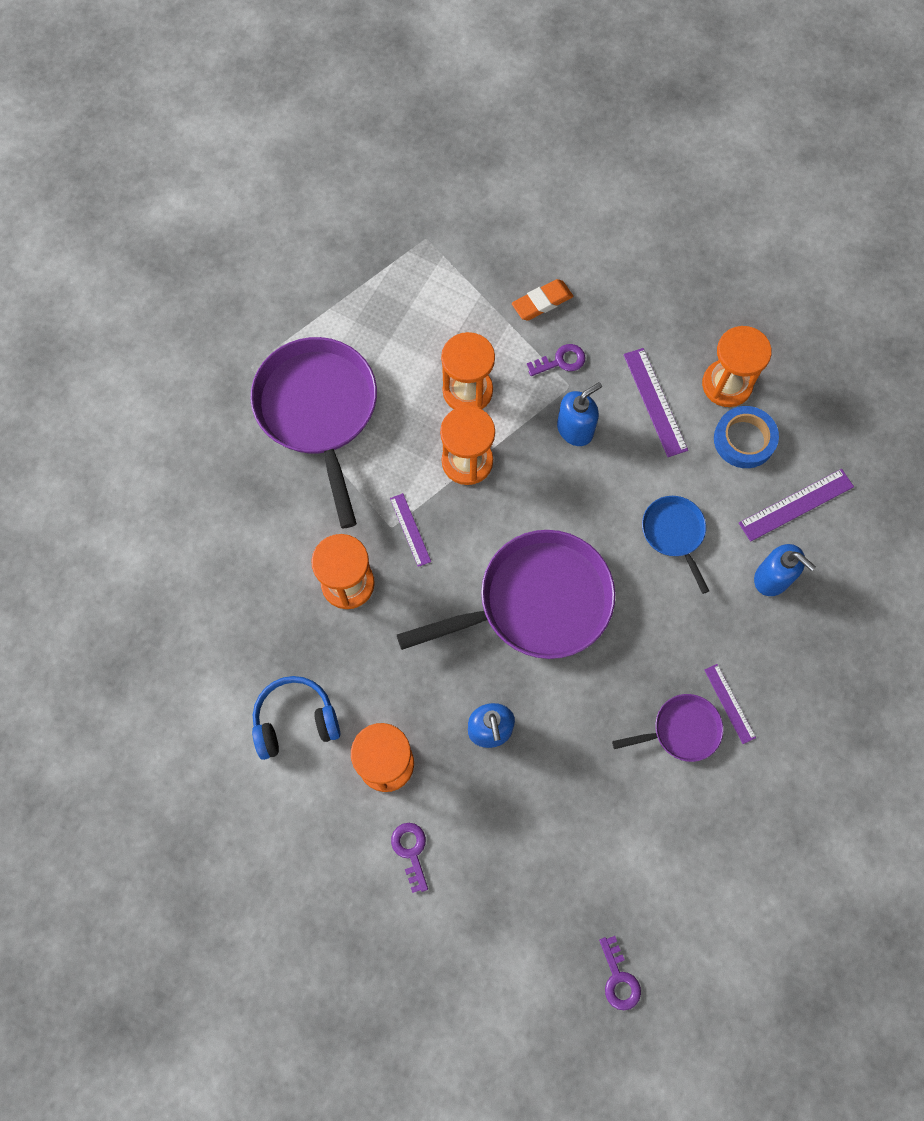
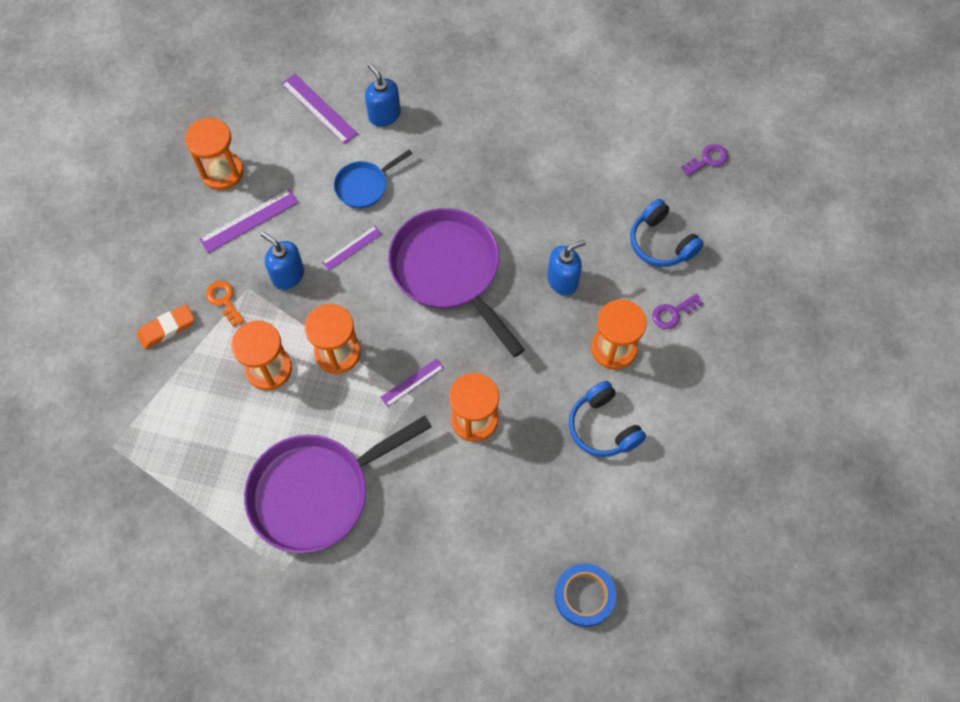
camera: 105 degrees left, 5 degrees down
(510, 870) = (661, 243): none -> blue headphones
(542, 302) = (166, 328): orange eraser -> orange eraser turned 75 degrees counterclockwise
(561, 361) = (224, 300): purple key -> orange key
(681, 730) = (520, 153): purple pan -> none
(729, 703) = (490, 126): purple ruler -> purple ruler (352, 248)
(744, 440) = (270, 152): blue tape -> blue tape (584, 596)
(772, 578) = (384, 115): blue soap dispenser -> blue soap dispenser turned 60 degrees counterclockwise

